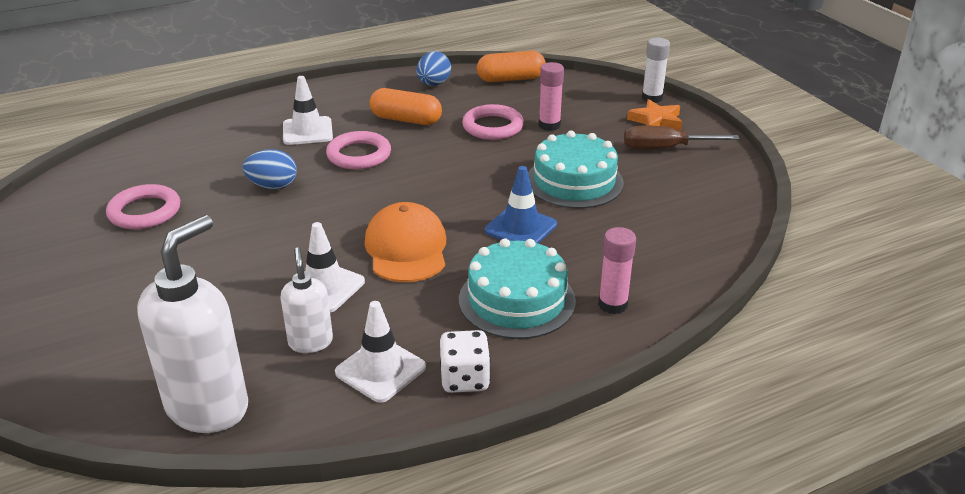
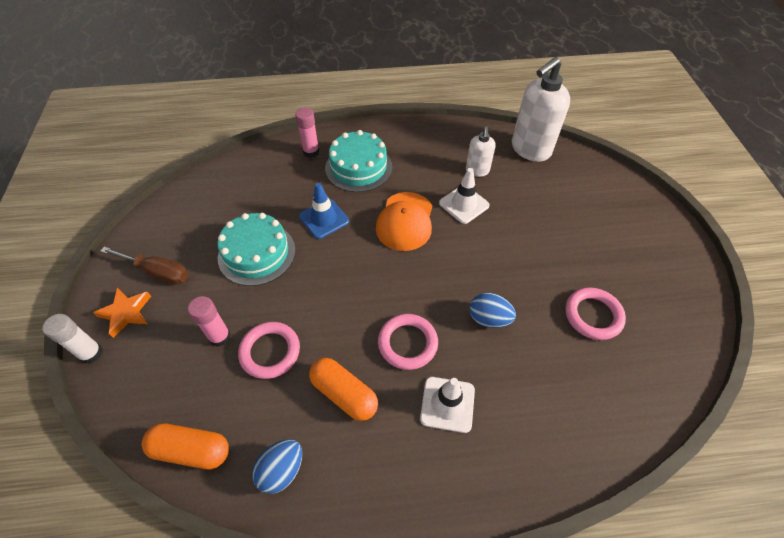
camera: 160 degrees left, 20 degrees up
(380, 370) = (445, 147): white traffic cone -> none
(465, 379) = (407, 133): white dice -> none

